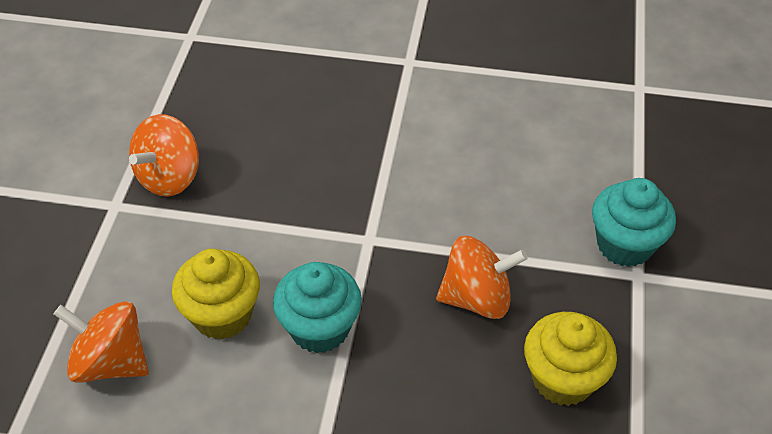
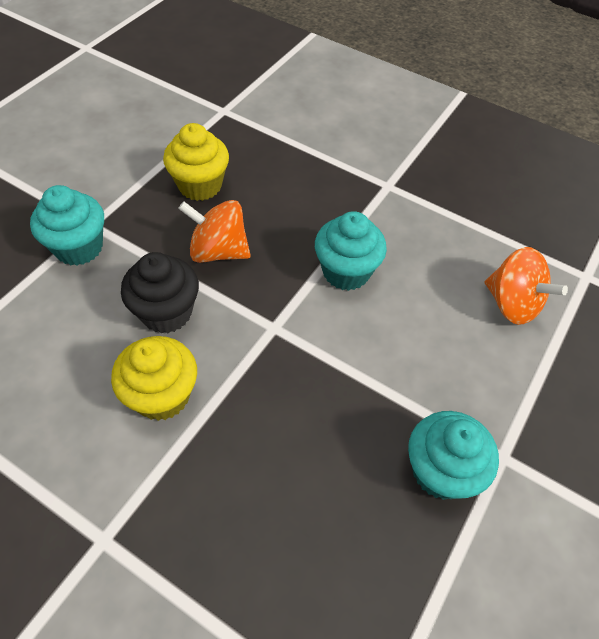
camera: 160 degrees left, 5 degrees up
(170, 177) = (441, 471): orange spinning top -> turquoise cupcake
(222, 315) = (418, 308): yellow cupcake -> yellow cupcake (162, 395)
(482, 215) = (166, 312): none -> black cupcake

